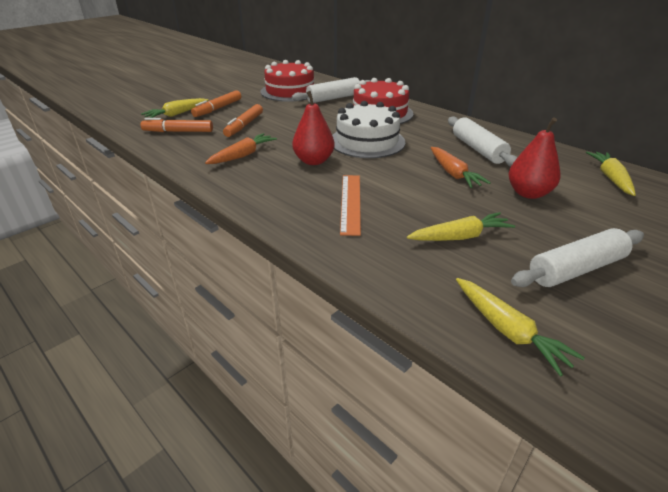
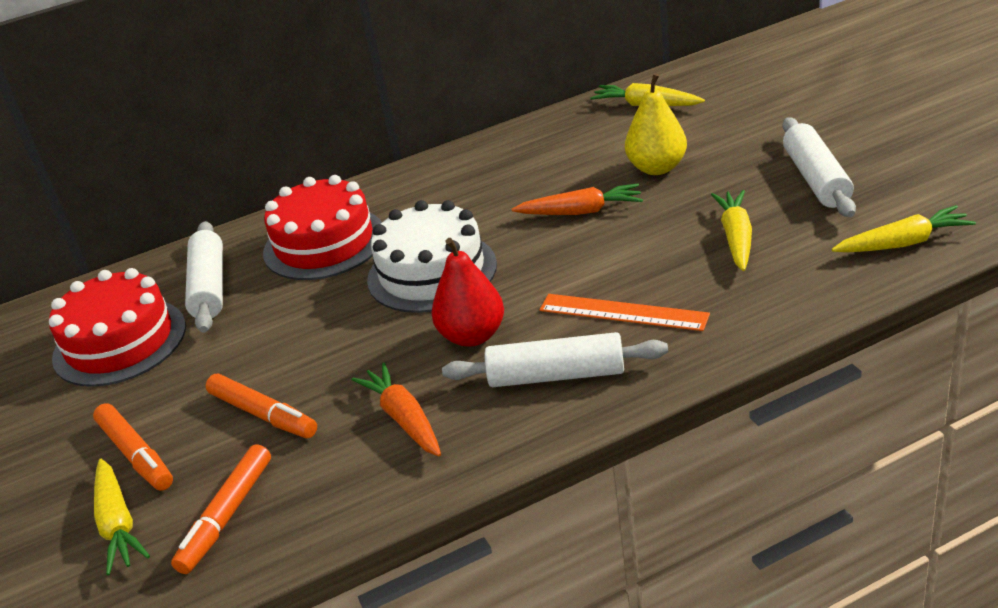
camera: 65 degrees left, 0 degrees up
(478, 149) = (519, 177): white rolling pin -> white rolling pin (556, 375)
(528, 193) = (657, 168): red pear -> yellow pear

